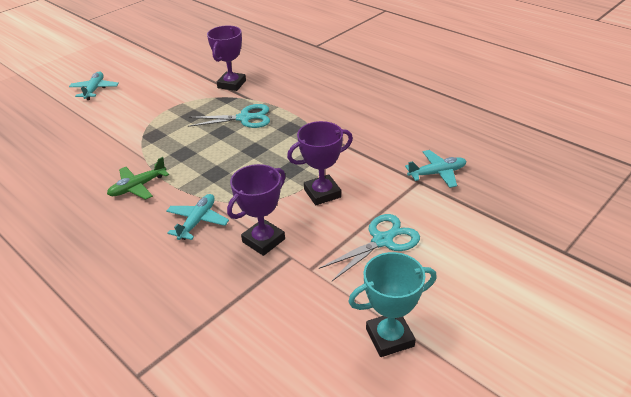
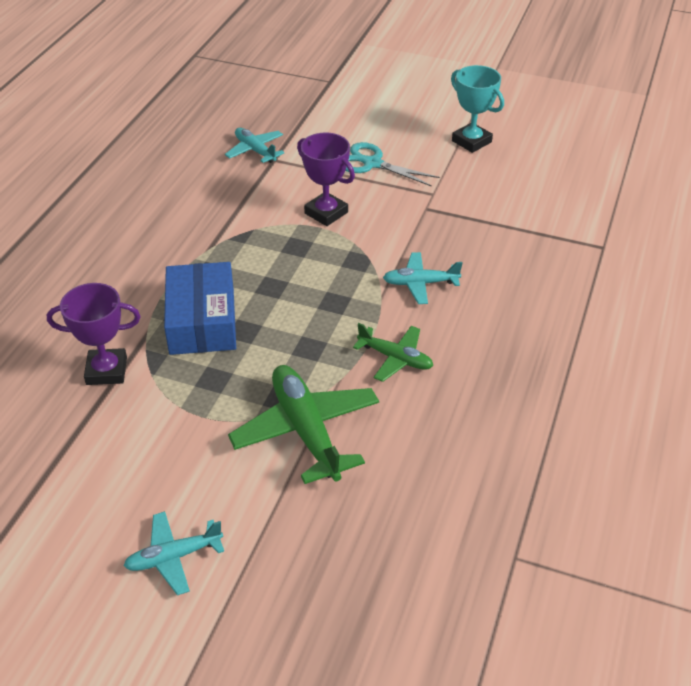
camera: 115 degrees left, 5 degrees up
(121, 139) = (306, 430): none -> green plane
(244, 118) = (202, 321): turquoise scissors -> blue box
(263, 240) = (417, 230): purple trophy -> none

